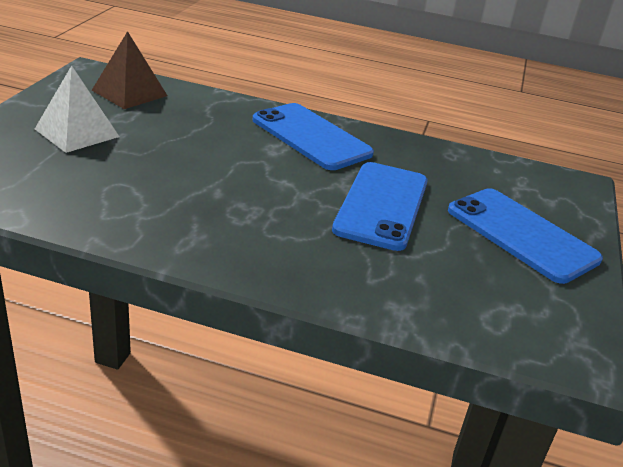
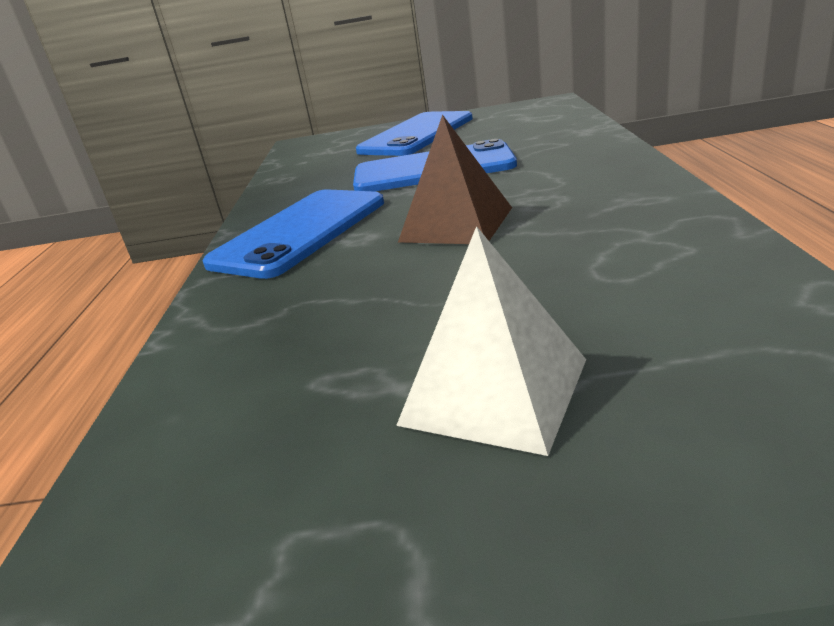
camera: 100 degrees left, 5 degrees down
(129, 93) = (226, 431): brown pyramid -> brown pyramid (456, 224)

